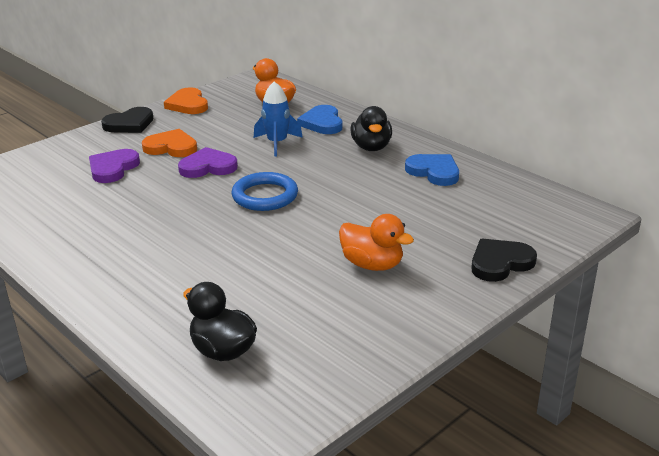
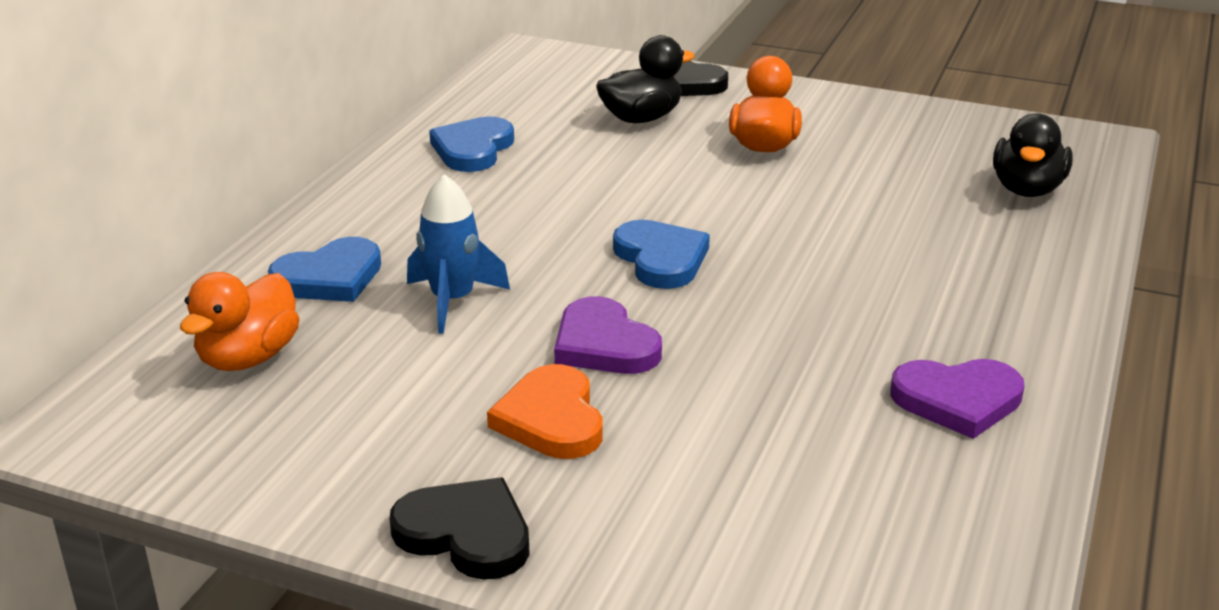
camera: 115 degrees left, 0 degrees up
(113, 168) = (700, 458): purple heart -> purple heart (957, 400)
(188, 104) = (298, 484): orange heart -> none
(265, 196) = (661, 259): blue ring -> blue heart
(371, 147) = (414, 210): black duck -> black duck (641, 118)

